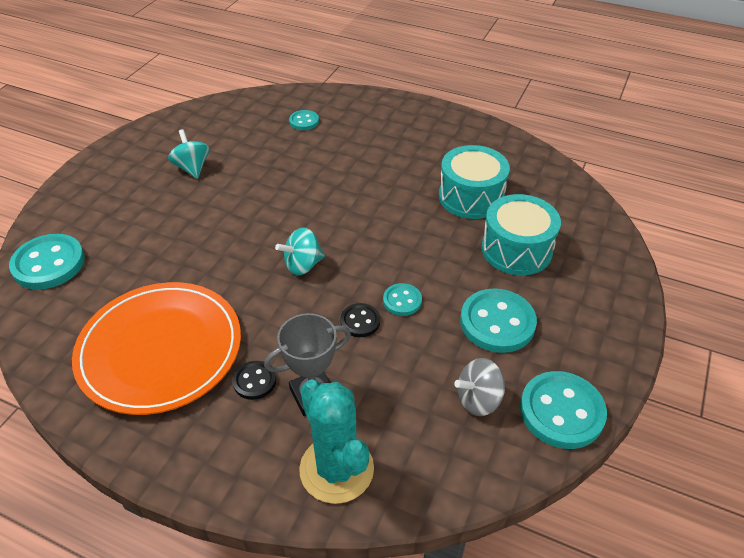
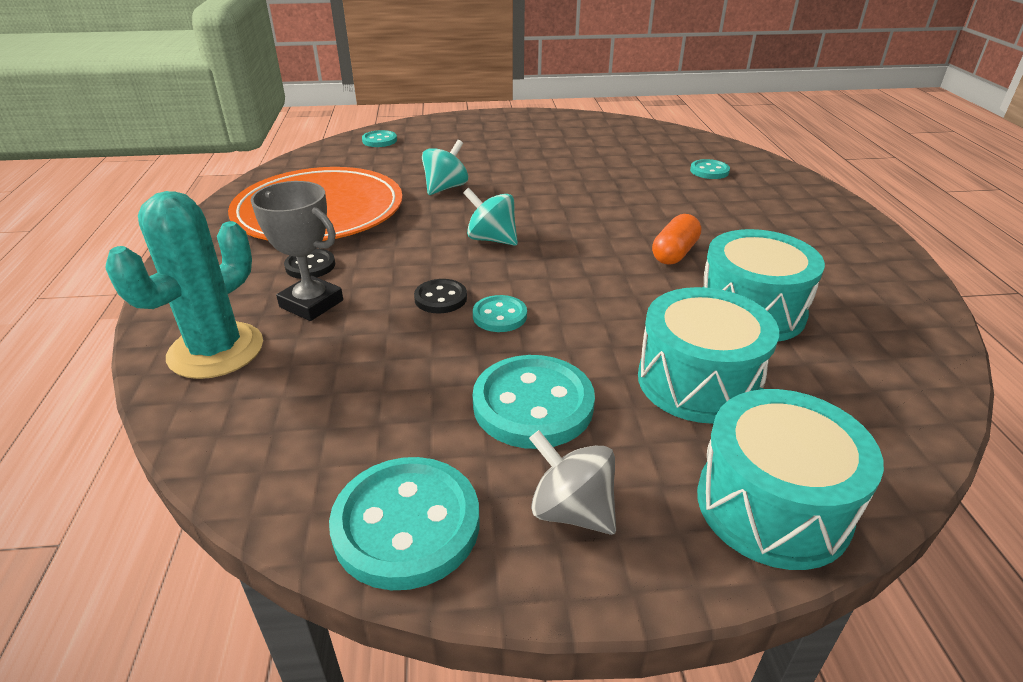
camera: 60 degrees right, 10 degrees down
(49, 264) = (379, 140): turquoise button -> turquoise button, size x0.54
(192, 168) = (559, 148): turquoise spinning top -> turquoise spinning top (445, 188)
(392, 192) = (674, 253): none -> orange capsule
(478, 400) = (378, 428): grey spinning top -> grey spinning top (571, 510)
(610, 273) = (772, 505): none -> turquoise drum

